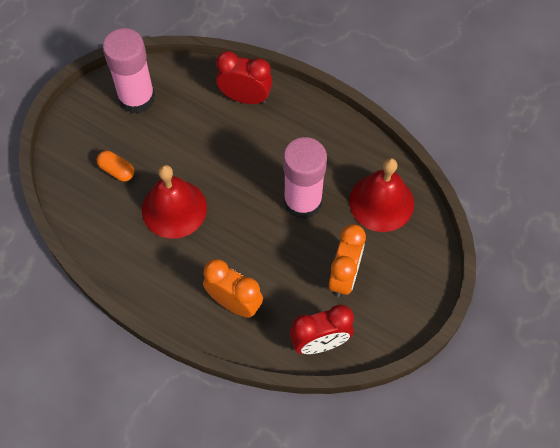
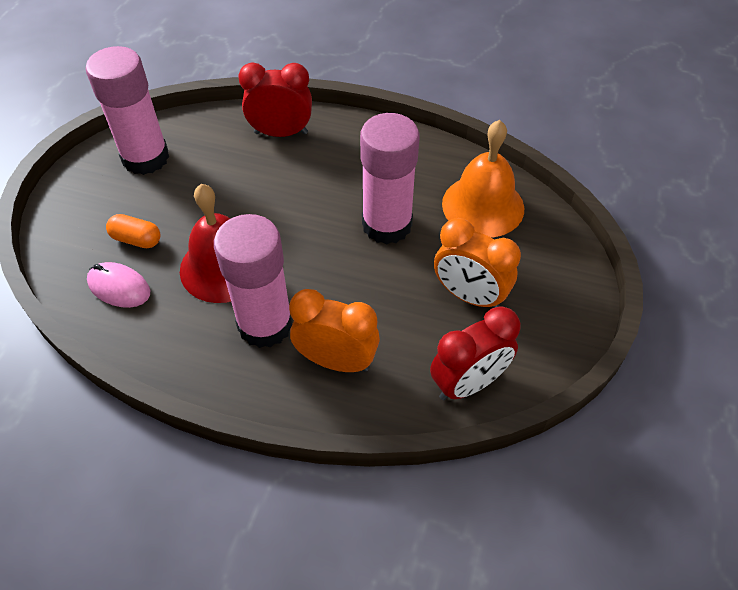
camera: 15 degrees left, 10 degrees down
(98, 208) = (119, 287): none -> pink mouse
(192, 262) = (265, 324): none -> pink glue stick
(344, 276) = (469, 296): orange clock -> orange clock turned 120 degrees clockwise
(381, 202) = (483, 206): red bell -> orange bell

